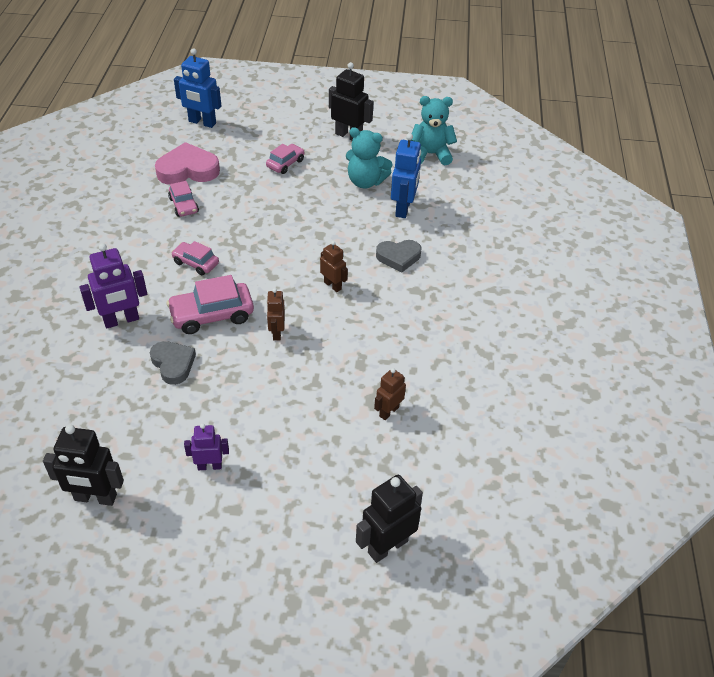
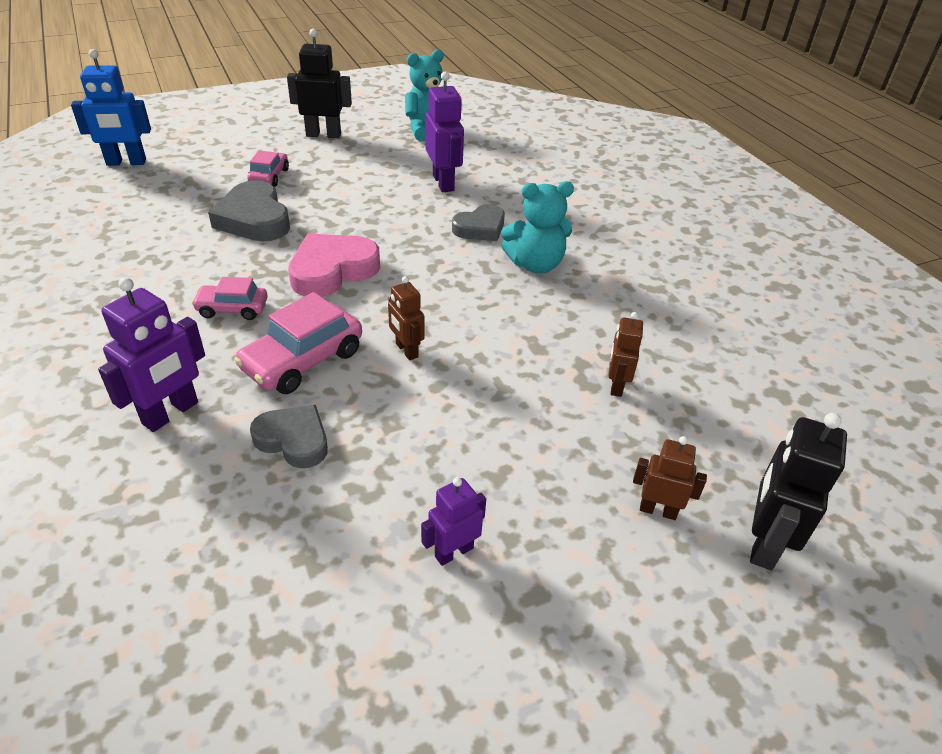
camera: 30 degrees left, 5 degrees down
(95, 498) = (311, 689): black robot -> none
(184, 205) = (166, 251): pink car -> none
(188, 170) = (143, 213): pink heart -> pink heart (332, 270)
(252, 197) = (254, 219): none -> grey heart
(333, 285) = (431, 278): brown robot -> brown robot (658, 510)
(365, 182) = (380, 170): turquoise teddy bear -> turquoise teddy bear (535, 264)
(403, 208) = (443, 183): blue robot -> purple robot

